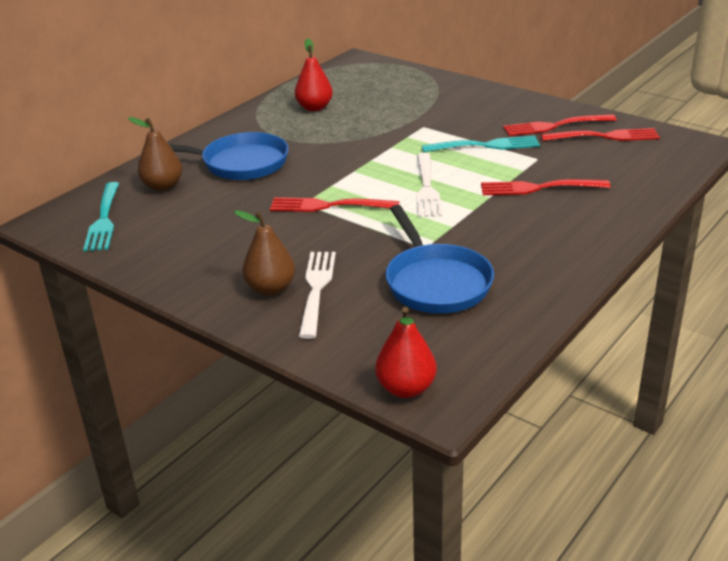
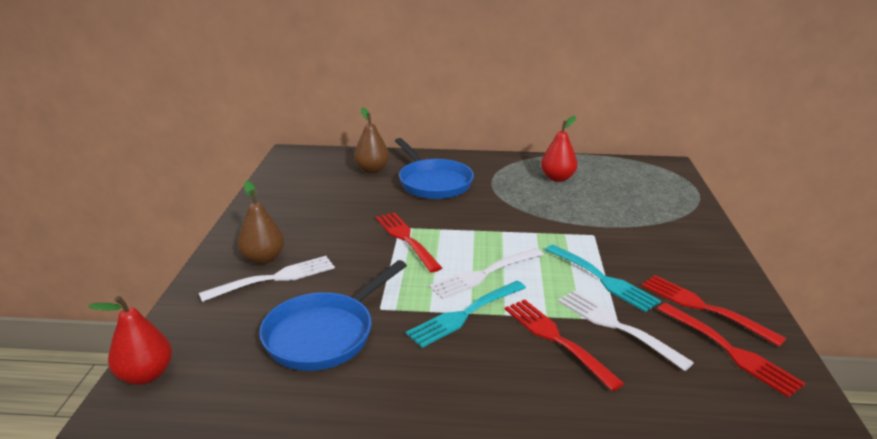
camera: 55 degrees right, 5 degrees down
(103, 219) = (311, 168): turquoise fork -> turquoise fork (465, 314)
(546, 162) = (617, 327): none -> white fork

